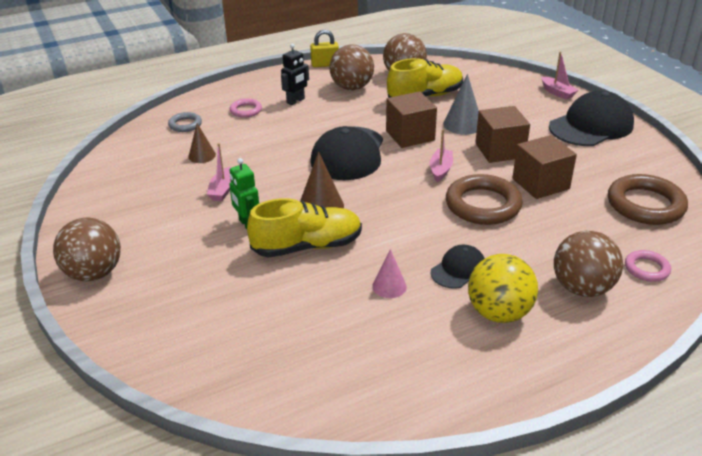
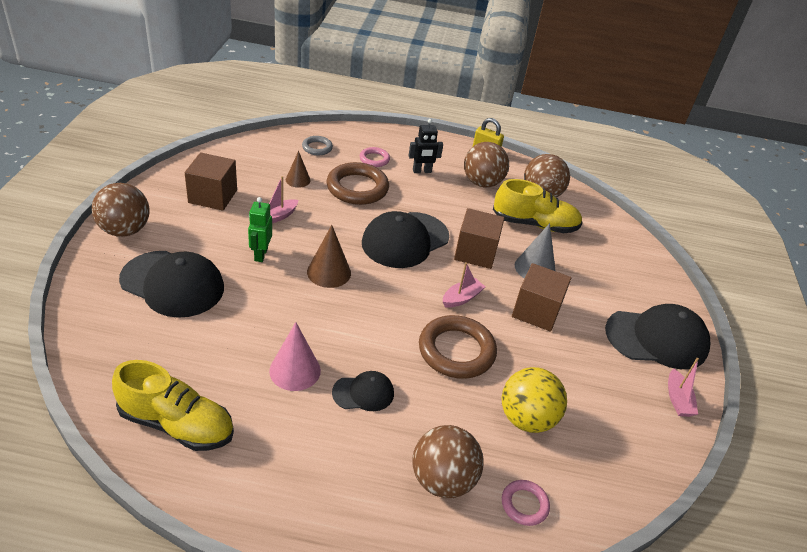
camera: 30 degrees right, 5 degrees up
(201, 287) = (173, 284): none -> black cap
(307, 246) = (279, 299): yellow shoe -> yellow shoe (177, 424)
(389, 286) = (295, 370): pink cone -> pink cone, size x1.54
(499, 313) = (347, 451): yellow ball -> yellow ball (526, 419)
(540, 184) = (532, 364): brown cube -> brown cube (213, 196)
(557, 93) = (666, 288): pink boat -> pink boat (677, 399)
(645, 205) = (606, 446): brown ring -> brown ring (357, 188)

